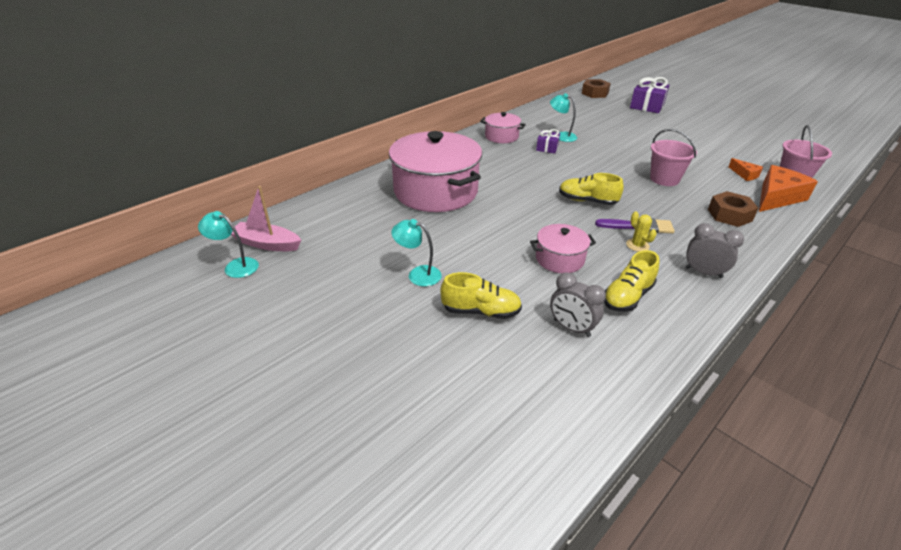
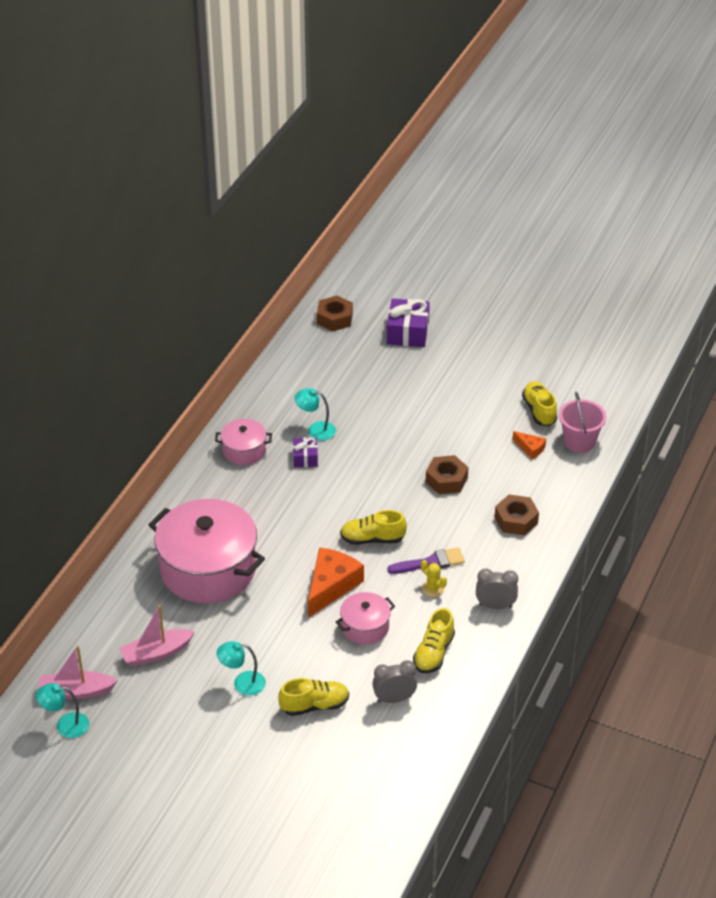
camera: 20 degrees left, 5 degrees up
(355, 234) = (156, 653): none -> pink boat
(571, 328) = (394, 699): grey clock -> grey clock turned 150 degrees clockwise
(664, 179) = (446, 480): pink bucket -> brown nut
(753, 156) = (539, 411): none -> yellow shoe
(777, 197) = (562, 479): orange cheese -> orange cheese (331, 586)

